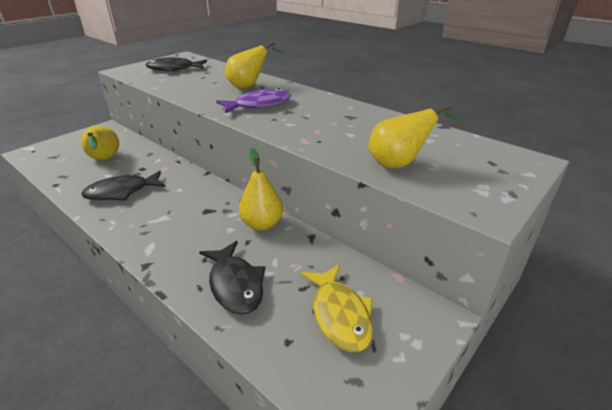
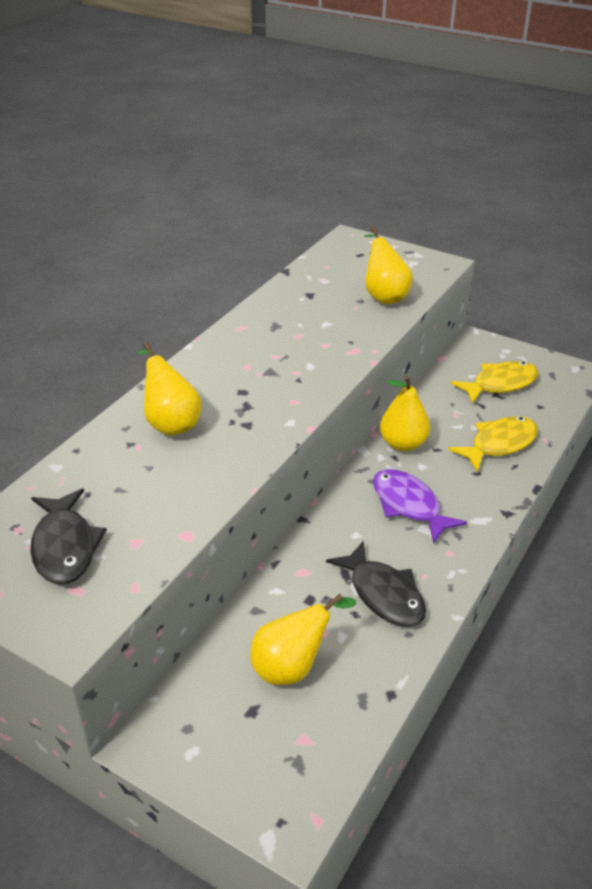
camera: 100 degrees left, 5 degrees up
(235, 284) = (499, 444): black fish -> yellow fish
(259, 105) = (253, 399): purple fish -> purple fish (409, 505)

